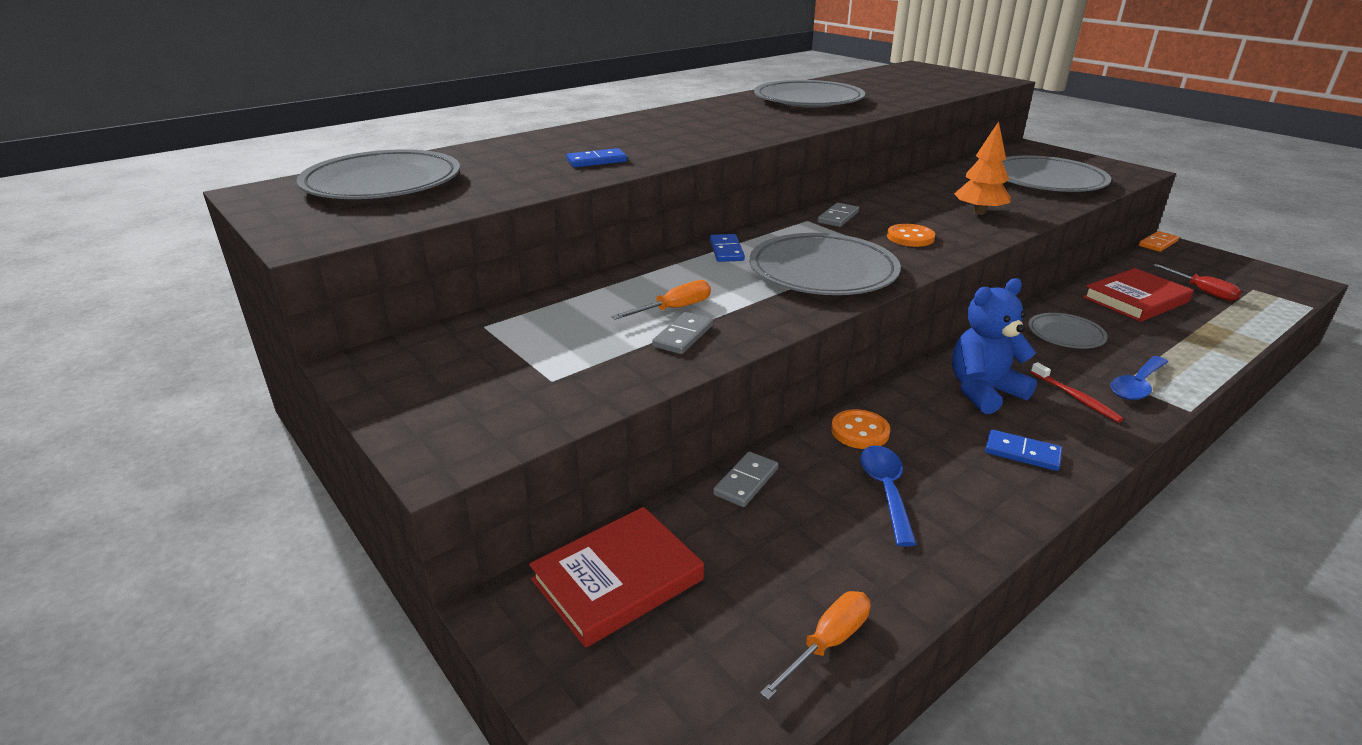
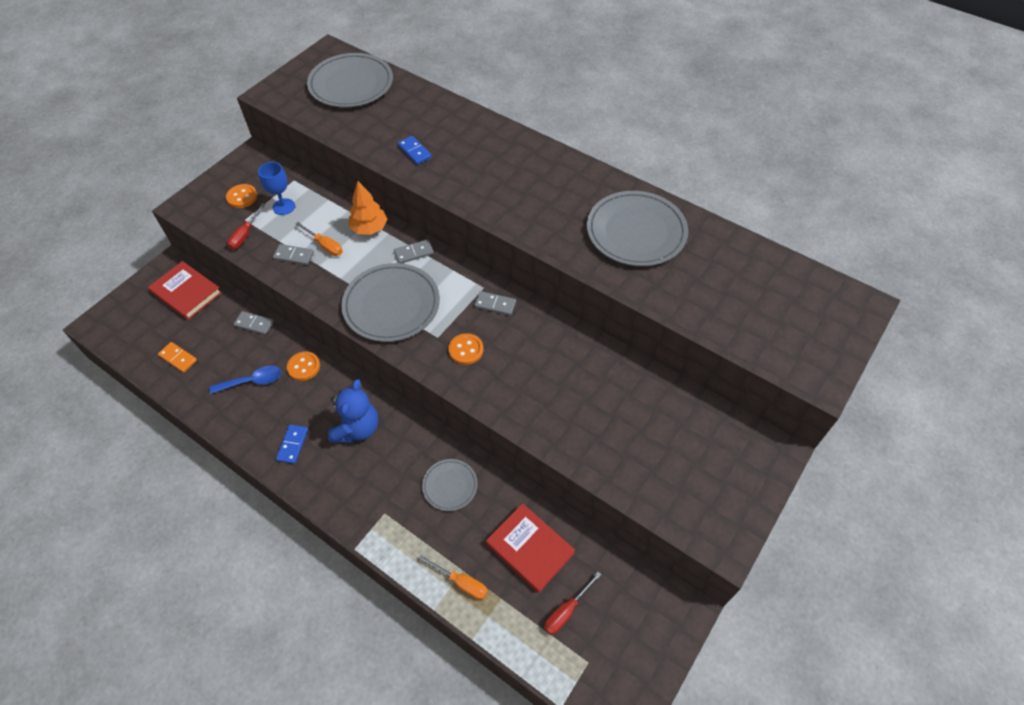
camera: 75 degrees right, 25 degrees up
(482, 380) = (242, 197): none -> orange button
(548, 339) = (284, 207): none -> blue goblet
(596, 381) = (245, 235): none -> red screwdriver
(726, 250) = (414, 253): blue domino -> grey domino
(827, 643) = (154, 366): orange screwdriver -> orange screwdriver (461, 582)
(979, 212) = (537, 395): orange tree -> orange tree (369, 228)
(983, 391) = (357, 428): blue teddy bear -> blue teddy bear turned 60 degrees clockwise
(1046, 180) = (652, 455): grey plate -> none
(1075, 397) = (359, 480): red toothbrush -> none
(1137, 385) = (381, 521): blue spoon -> none
(1158, 243) = (681, 598): orange domino -> orange domino (178, 358)

